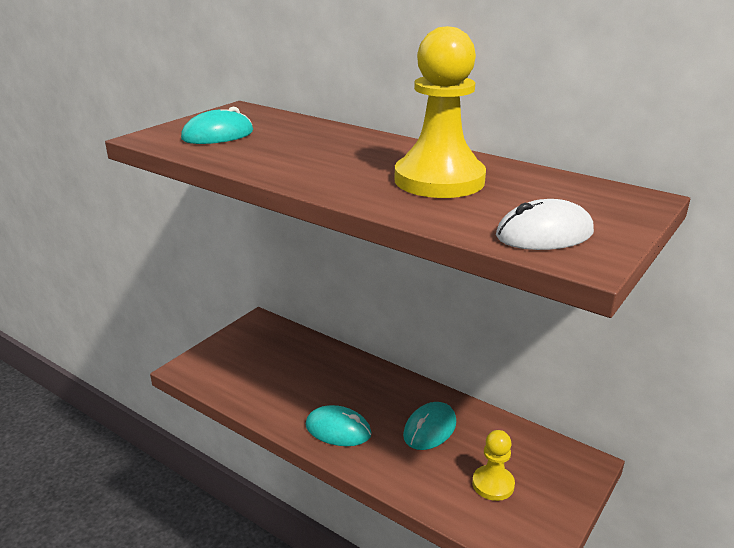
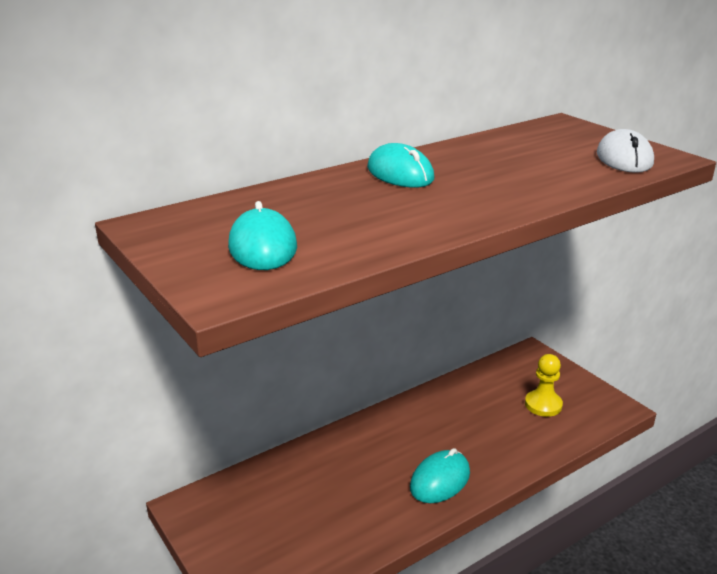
camera: 70 degrees left, 0 degrees up
(429, 429) = (462, 419): turquoise mouse -> turquoise mouse (400, 173)
(439, 180) = (496, 168): yellow pawn -> none

